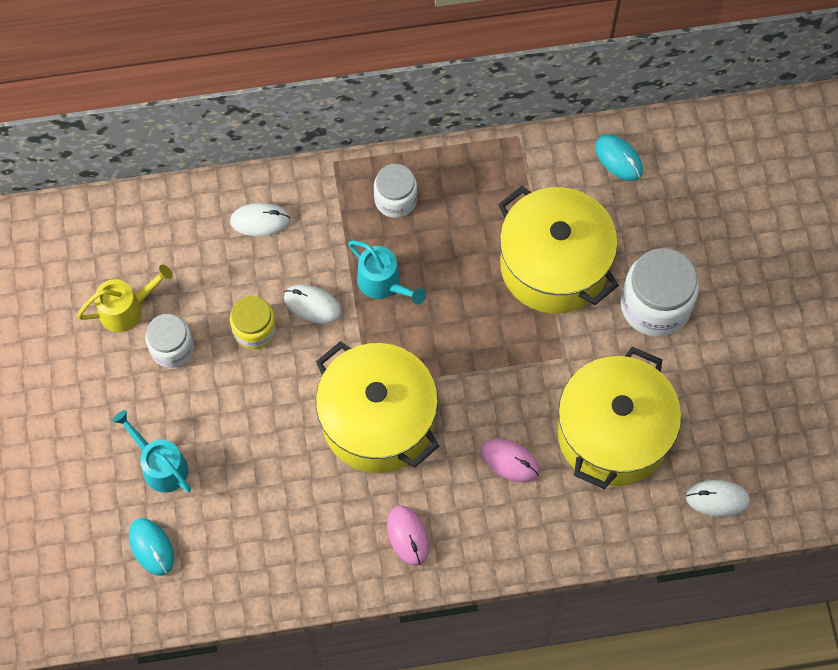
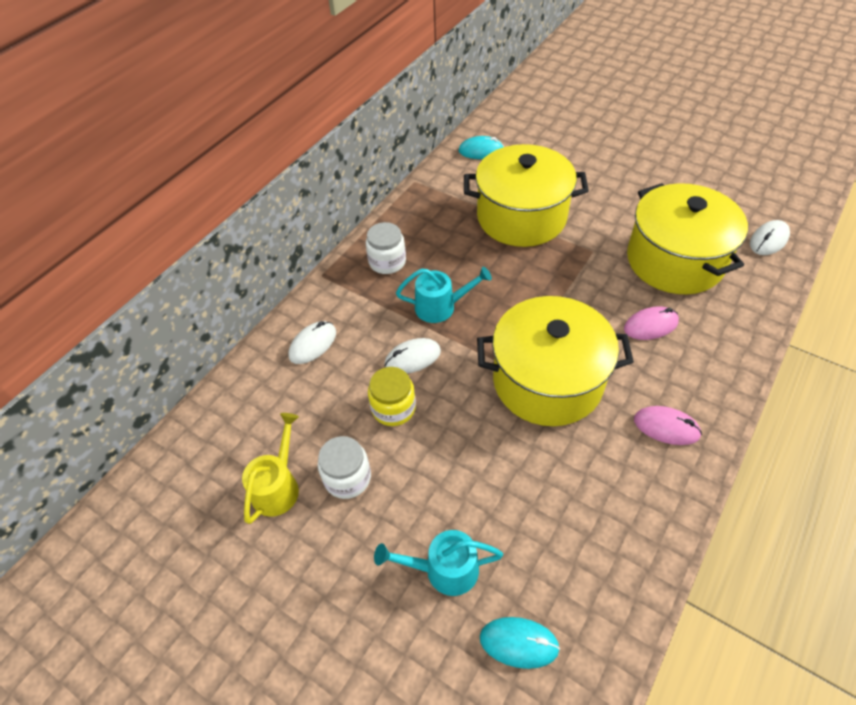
camera: 45 degrees left, 15 degrees down
(655, 305) = (597, 190): white jar -> none

